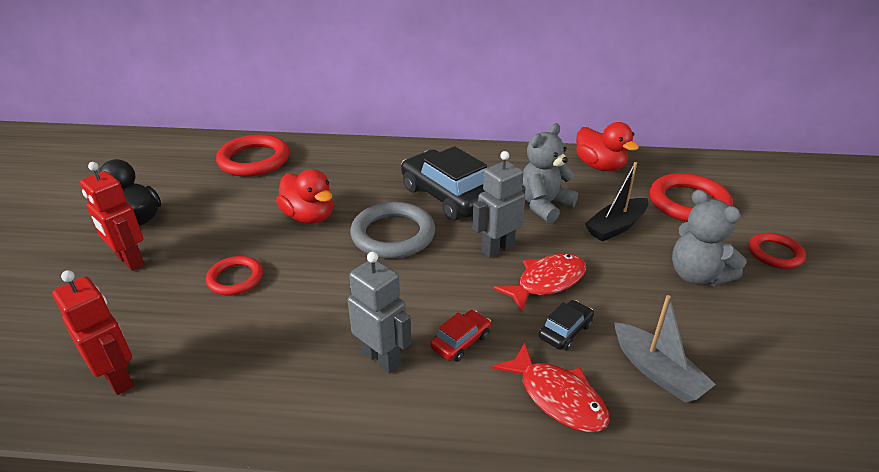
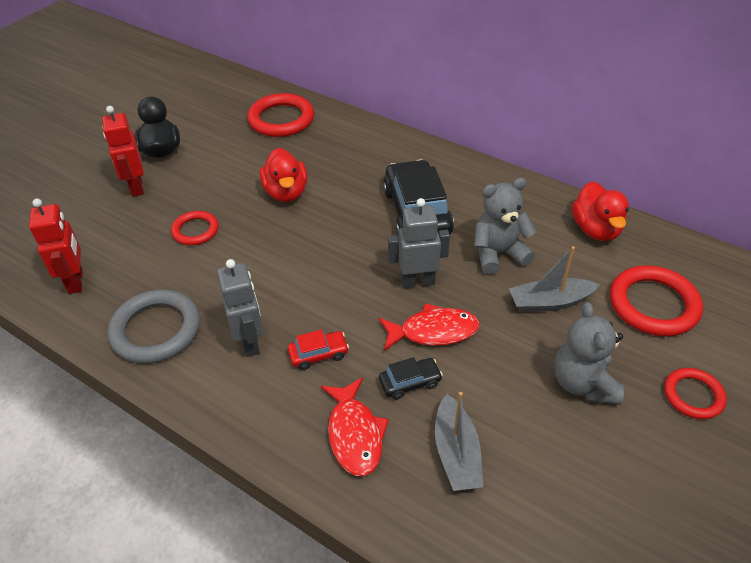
camera: 30 degrees right, 10 degrees up
(393, 235) = (340, 235): grey ring -> grey ring (156, 330)
(616, 227) = (549, 302): black boat -> grey boat

